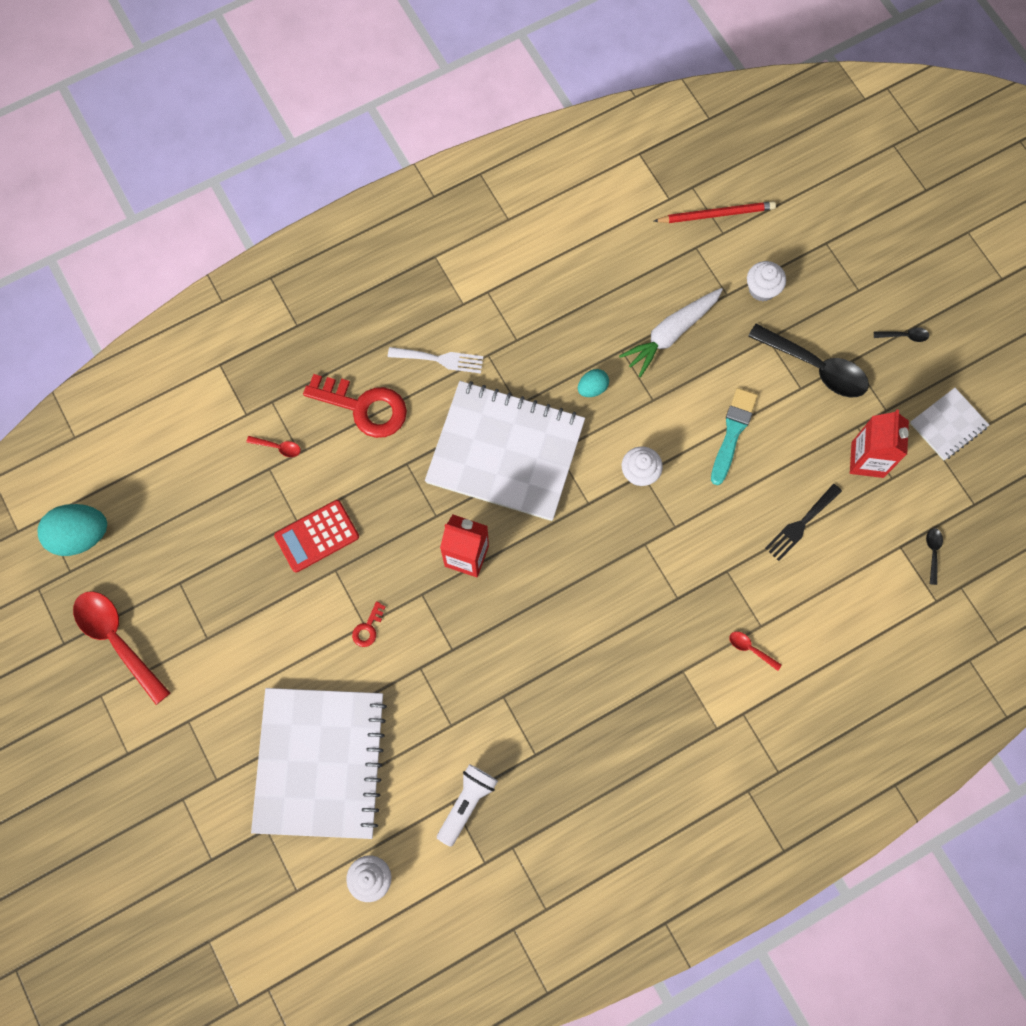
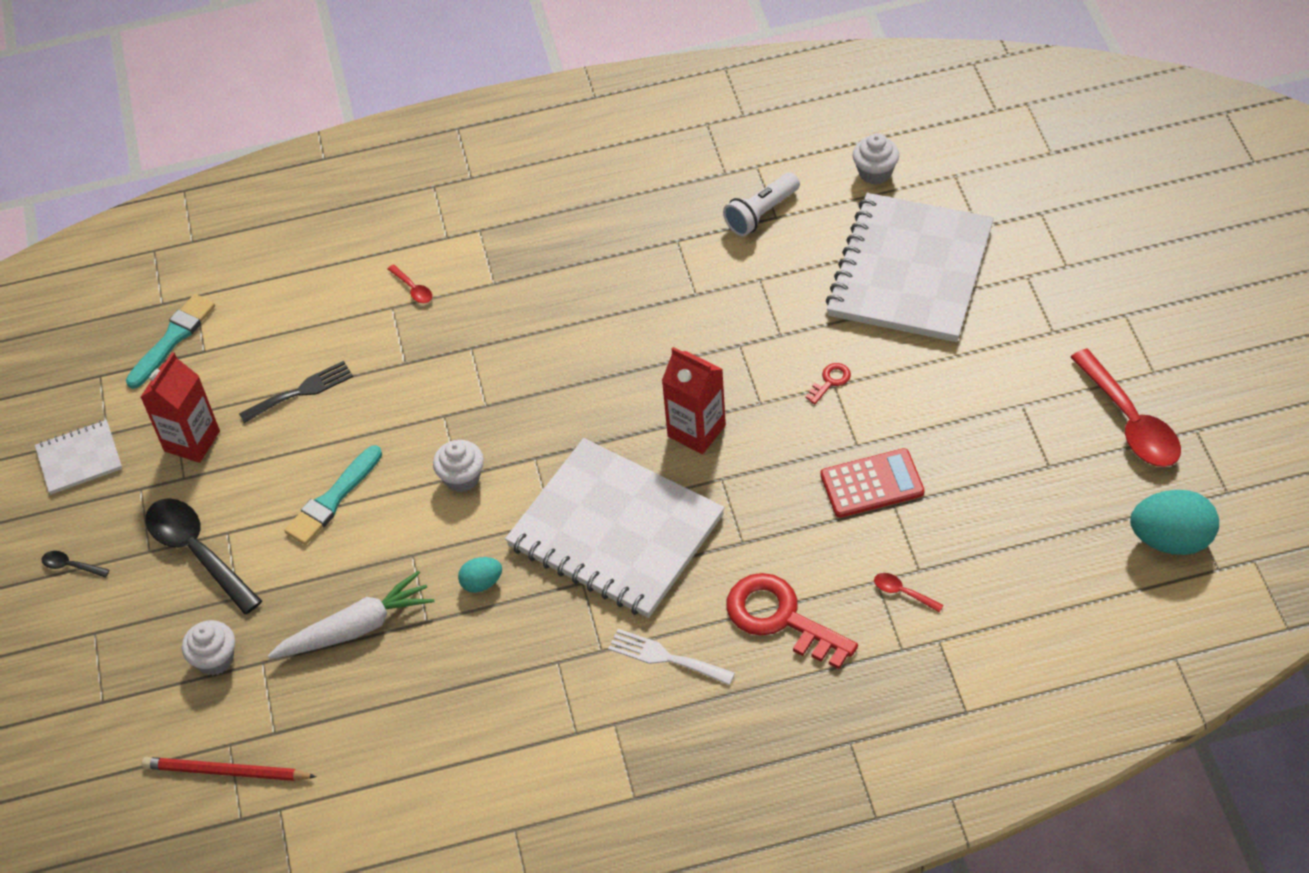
camera: 160 degrees left, 20 degrees down
(932, 552) = (173, 339): black spoon -> turquoise brush

